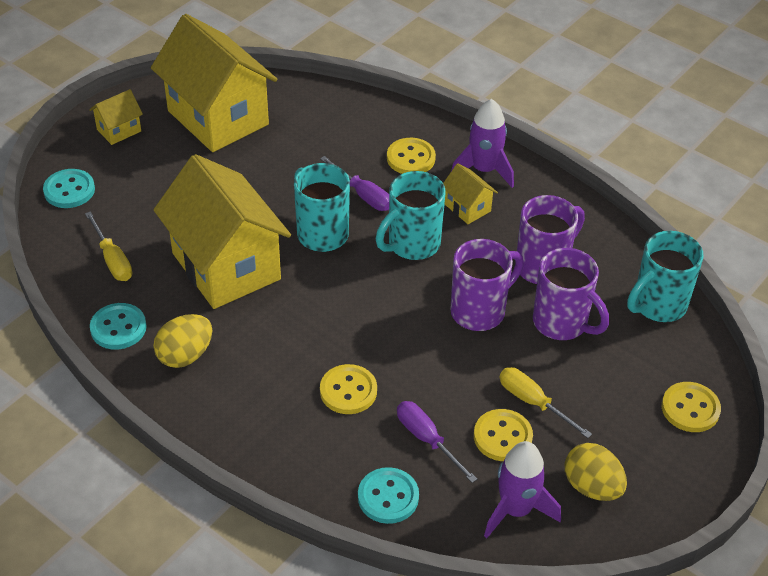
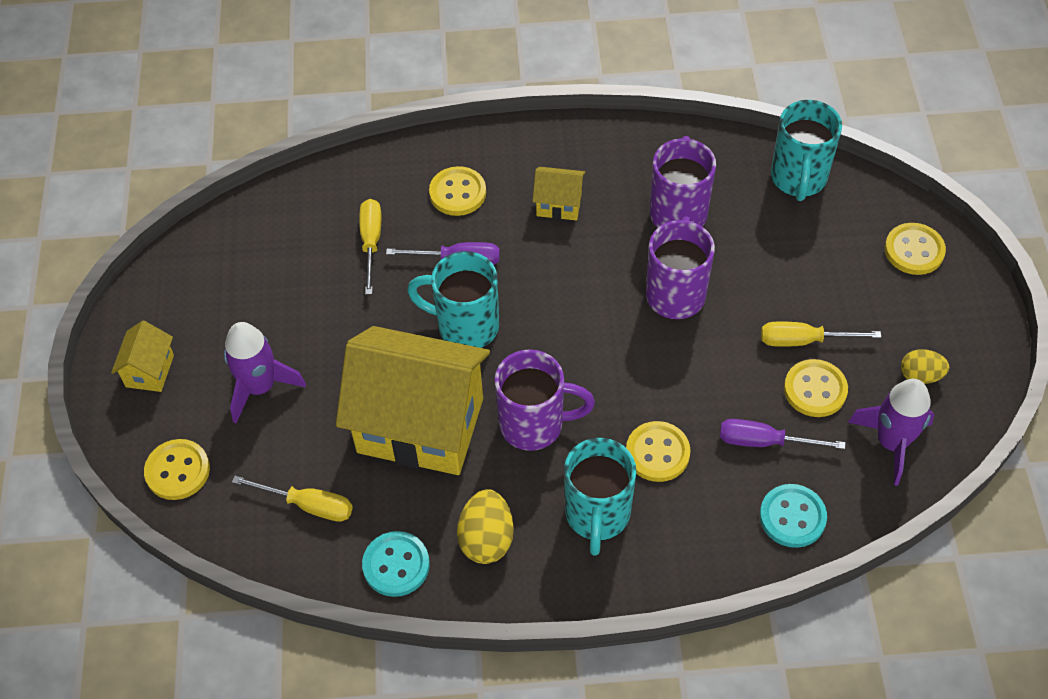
camera: 40 degrees left, 10 degrees up
(69, 190) = (177, 471): turquoise button -> yellow button
(218, 118) = (233, 284): yellow house -> none
(323, 149) = (371, 242): none -> yellow screwdriver
(412, 244) = (554, 275): turquoise mug -> turquoise mug (597, 515)
(484, 170) = (532, 158): purple rocket -> purple rocket (260, 387)
(562, 323) = (748, 253): purple mug -> purple mug (534, 424)
(592, 487) = (920, 375): yellow egg -> yellow egg, size x0.66

